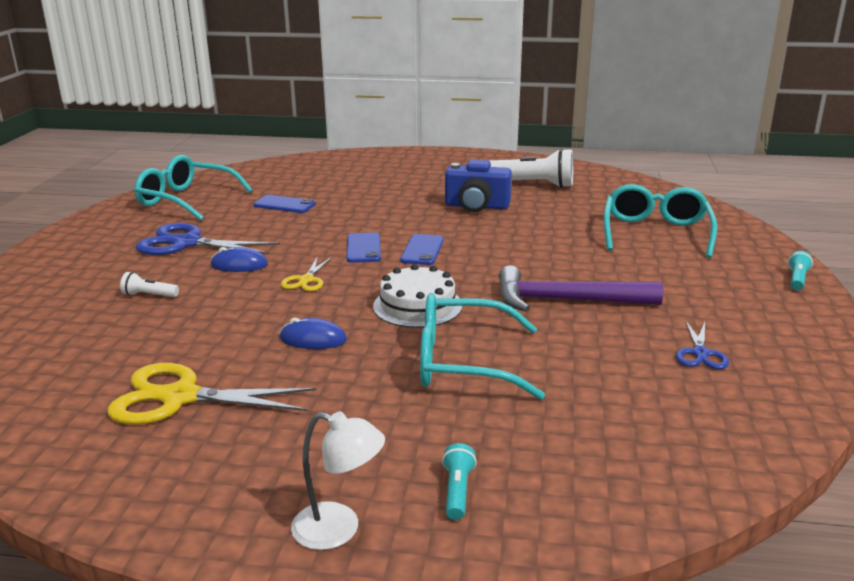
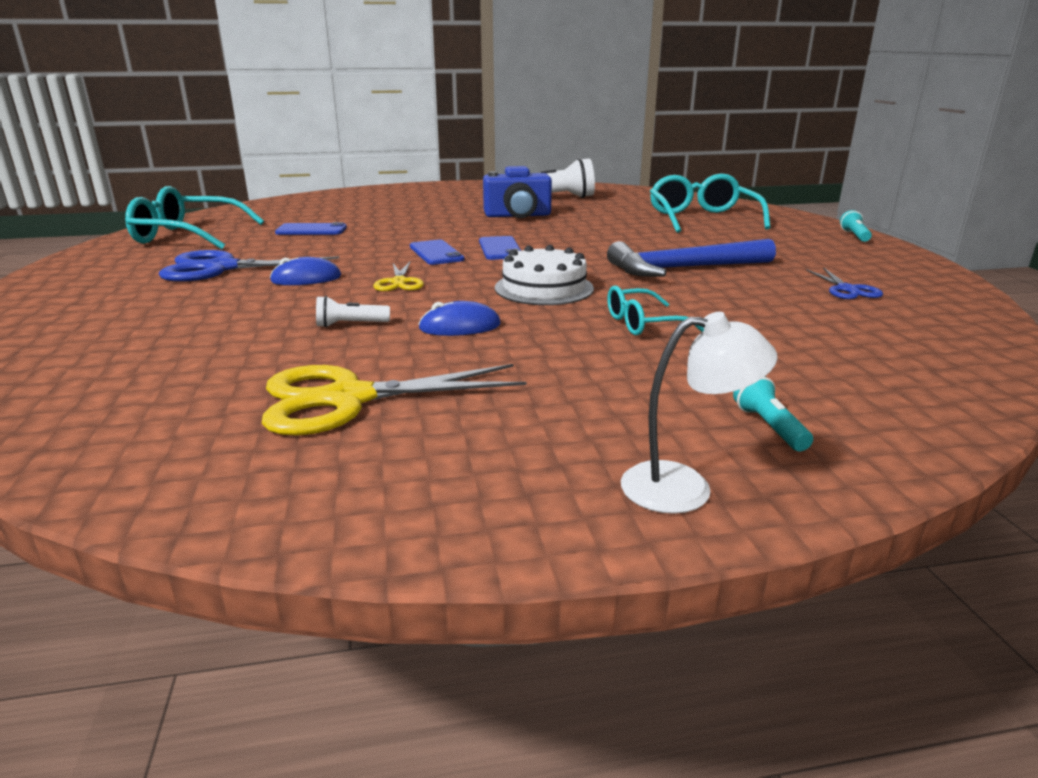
camera: 20 degrees left, 0 degrees up
(149, 295) = (215, 315): white flashlight -> white flashlight (350, 325)
(464, 362) = (644, 323): turquoise glasses -> turquoise glasses, size x0.55
(565, 300) = (683, 269): purple hammer -> blue hammer

